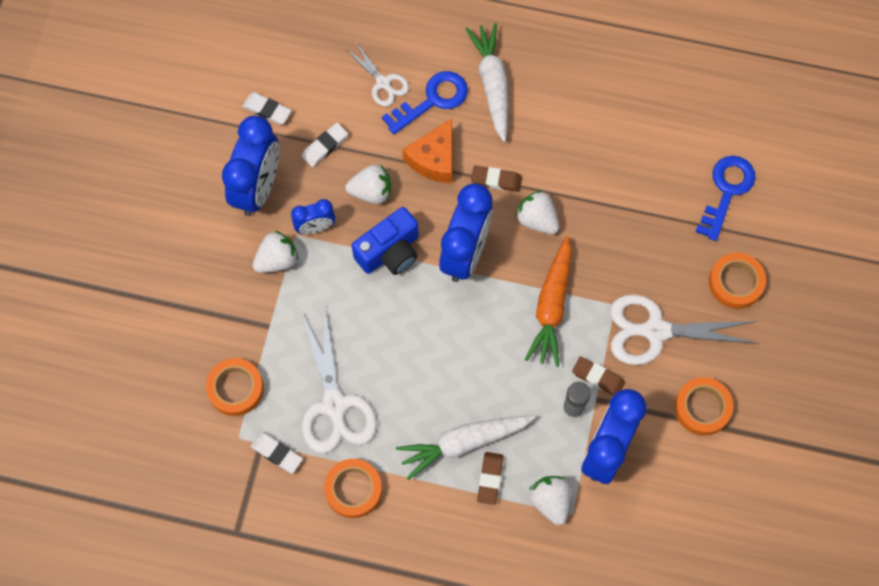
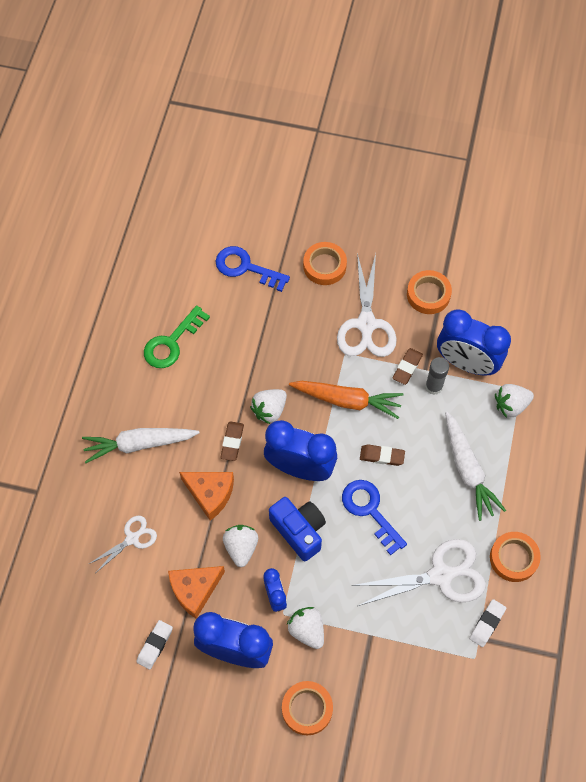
camera: 90 degrees left, 5 degrees down
(235, 388) = (430, 663): orange tape -> orange tape (307, 709)
(325, 146) = (194, 590): white eraser -> orange cheese
(432, 100) = (152, 495): blue key -> blue key (370, 511)
(490, 479) = (496, 450): brown eraser -> brown eraser (382, 456)
(620, 112) = (172, 342): none -> green key

